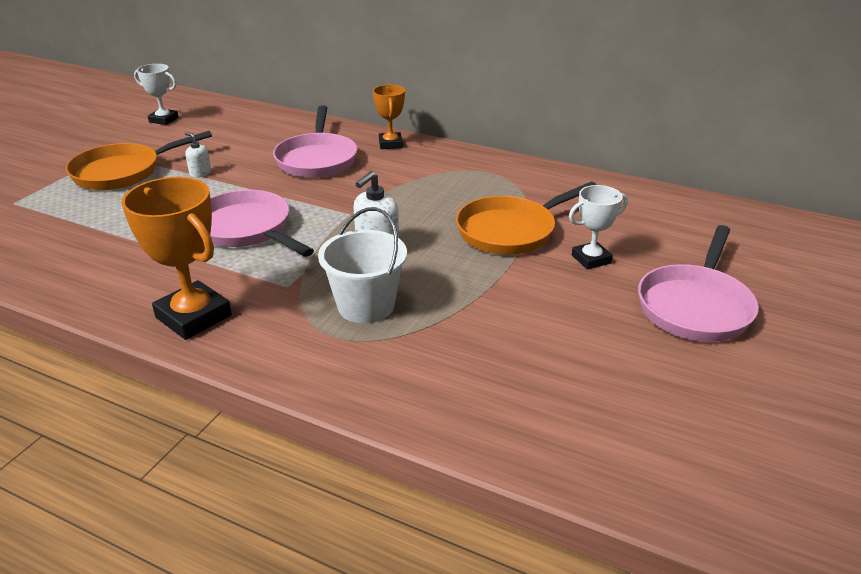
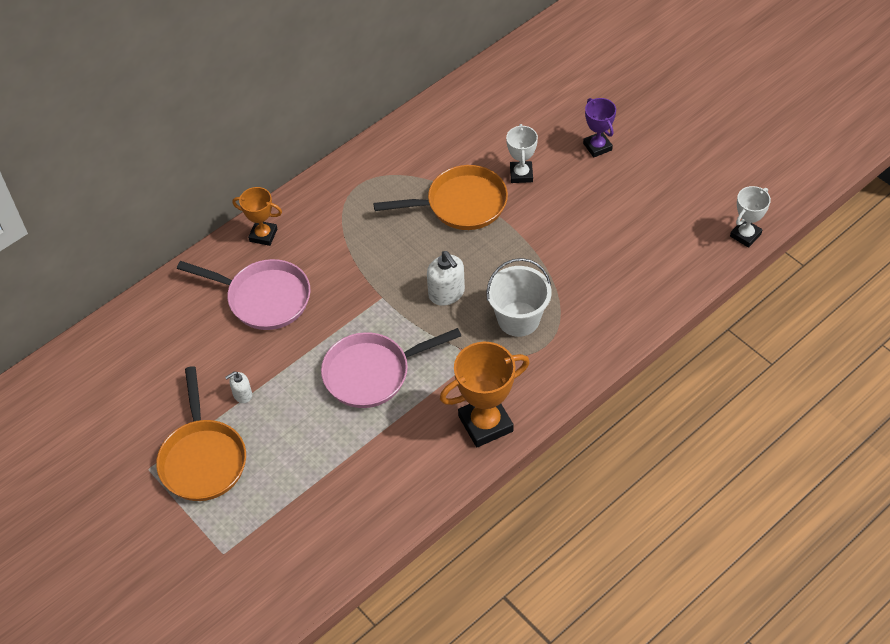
camera: 65 degrees left, 20 degrees up
(163, 120) = (83, 414): white trophy -> white trophy (745, 235)
(511, 231) = (461, 204): orange pan -> orange pan turned 90 degrees counterclockwise
(695, 306) = (597, 147): pink pan -> purple trophy

